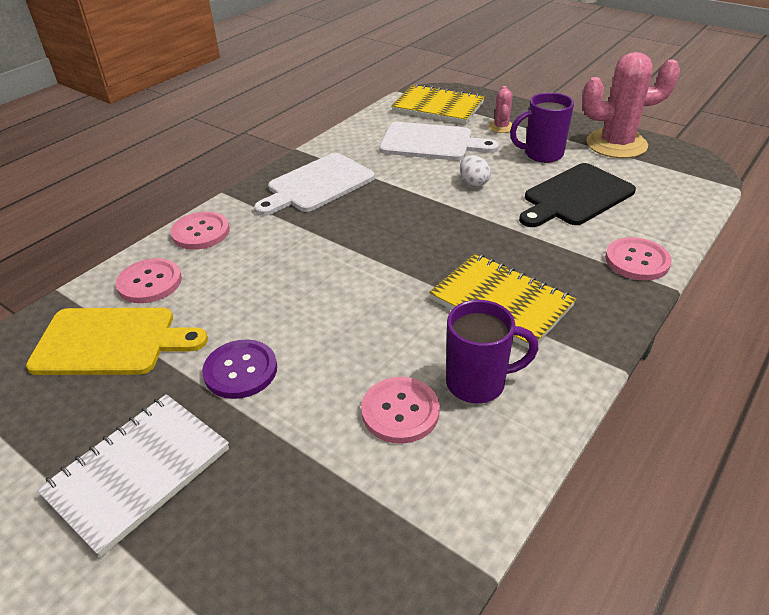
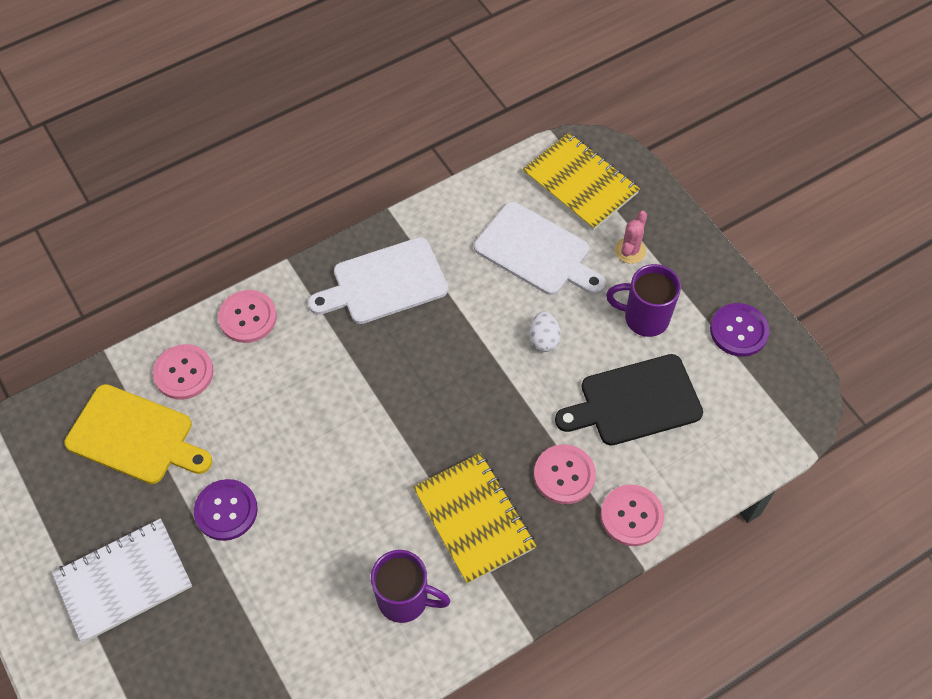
camera: 20 degrees right, 20 degrees up
(400, 411) = (331, 602): pink button -> pink button (564, 475)
(616, 144) = (739, 331): pink cactus -> purple button

